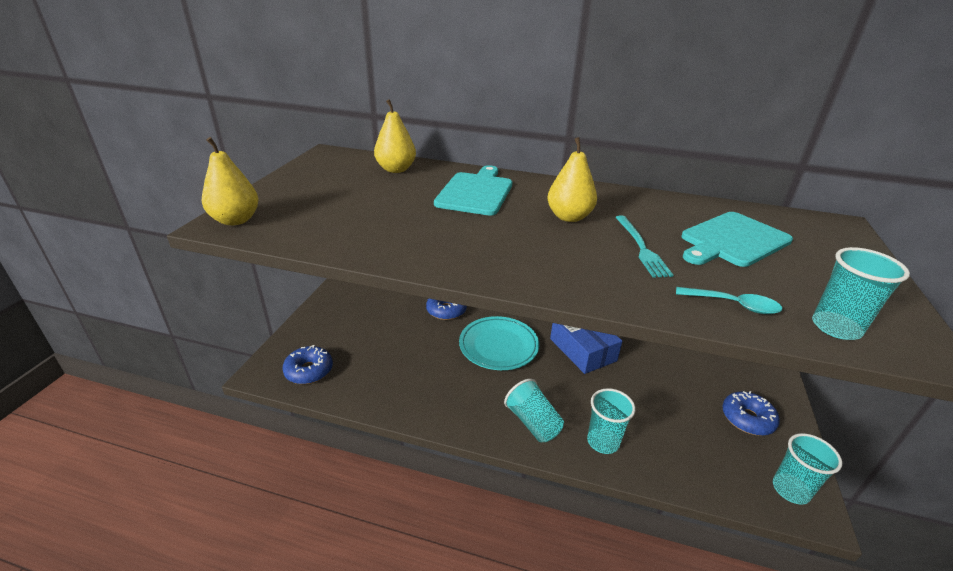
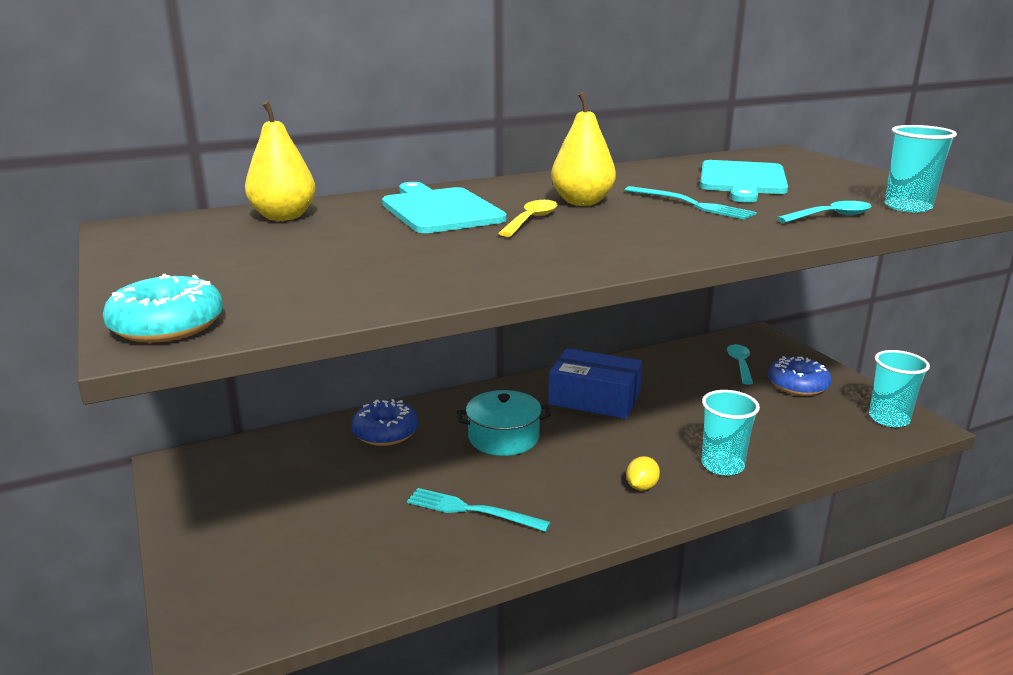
camera: 40 degrees left, 10 degrees down
(236, 220) = (167, 326): yellow pear -> turquoise donut
(309, 371) = (286, 594): blue donut -> none
(429, 379) = (472, 510): none -> turquoise fork
(498, 346) = (503, 437): turquoise plate -> turquoise pot
(509, 220) = (531, 220): none -> yellow spoon
(533, 423) = (641, 486): turquoise cup -> yellow lemon
(722, 378) = (740, 364): none -> turquoise spoon

